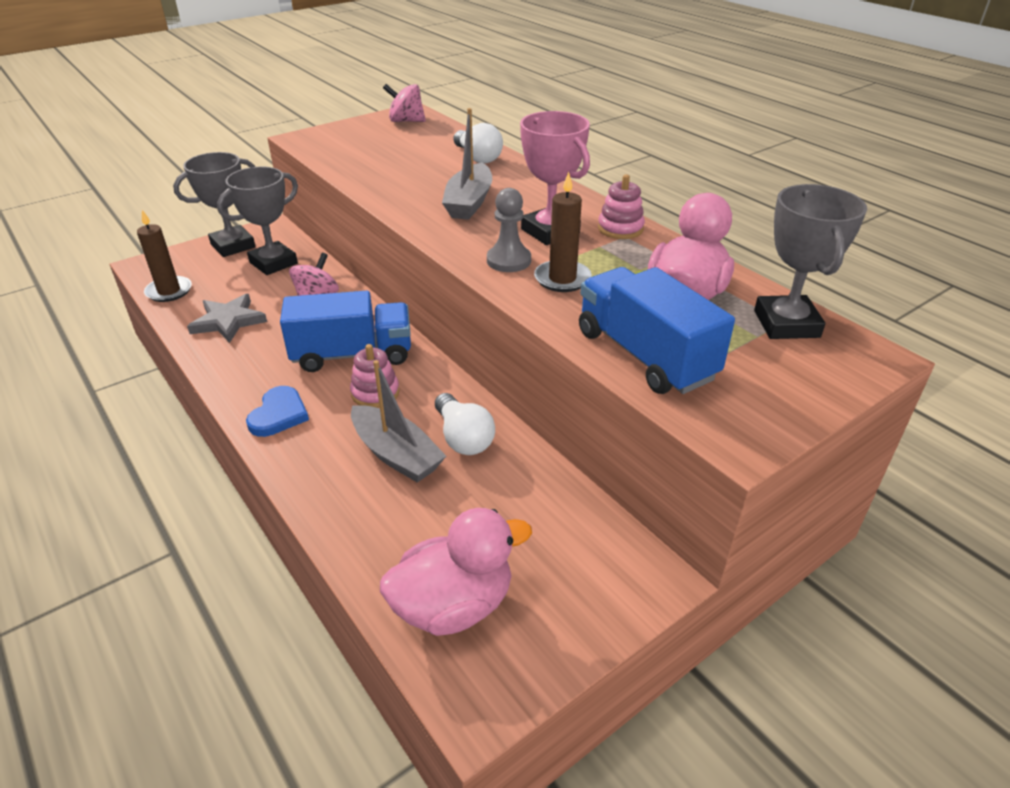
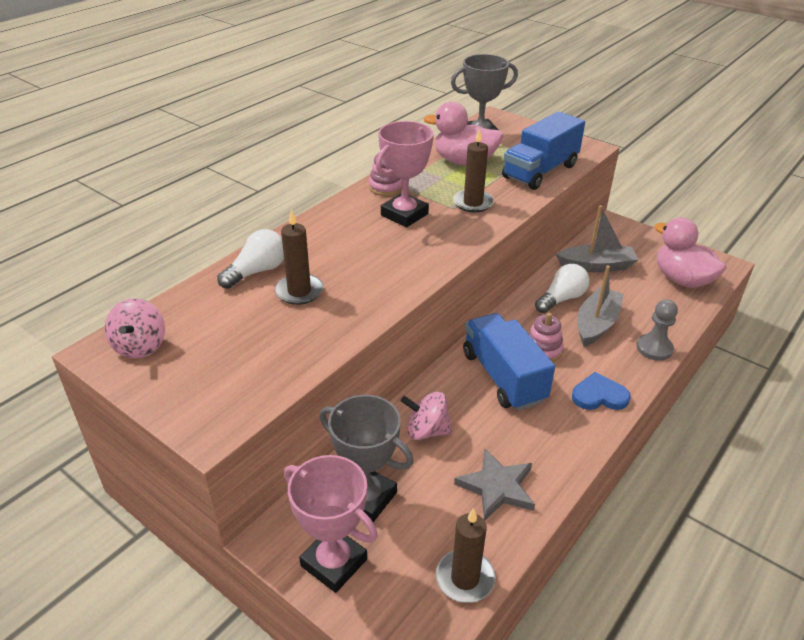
camera: 105 degrees left, 0 degrees up
(233, 246) = (334, 562): grey trophy -> pink trophy
(436, 171) = (299, 291): none -> brown candle
(469, 202) = (366, 259): grey boat -> grey boat (596, 266)
(508, 260) = (460, 226): grey pawn -> grey pawn (654, 348)

